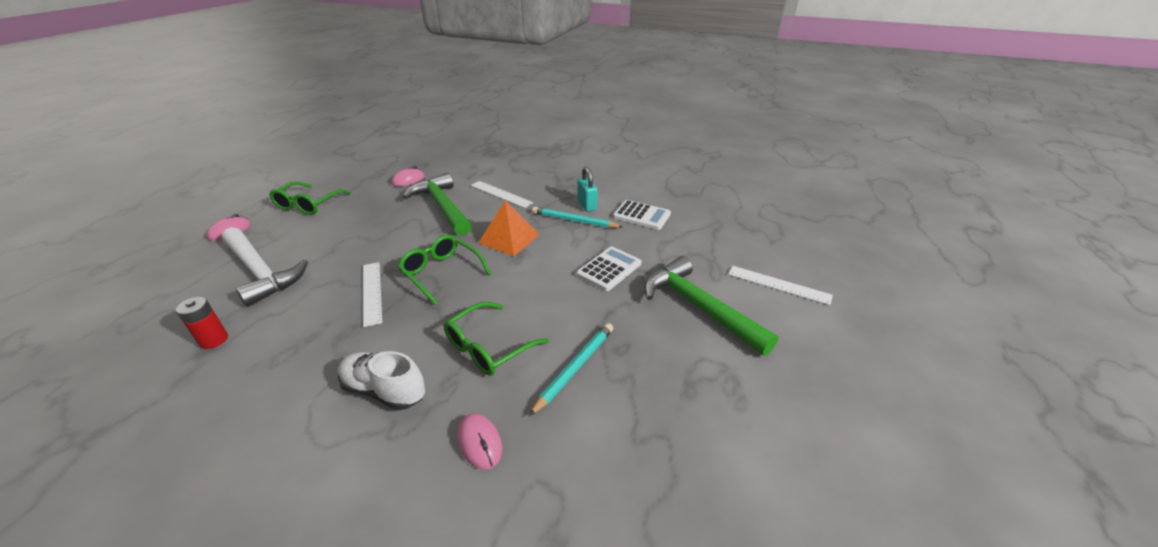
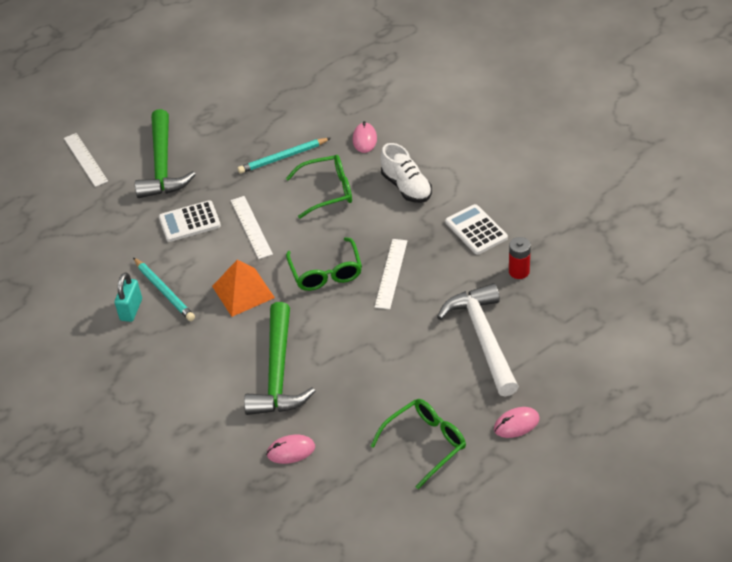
camera: 145 degrees left, 10 degrees up
(501, 194) = (202, 369): white ruler -> white ruler (251, 227)
(641, 215) = (96, 272): white calculator -> white calculator (476, 230)

